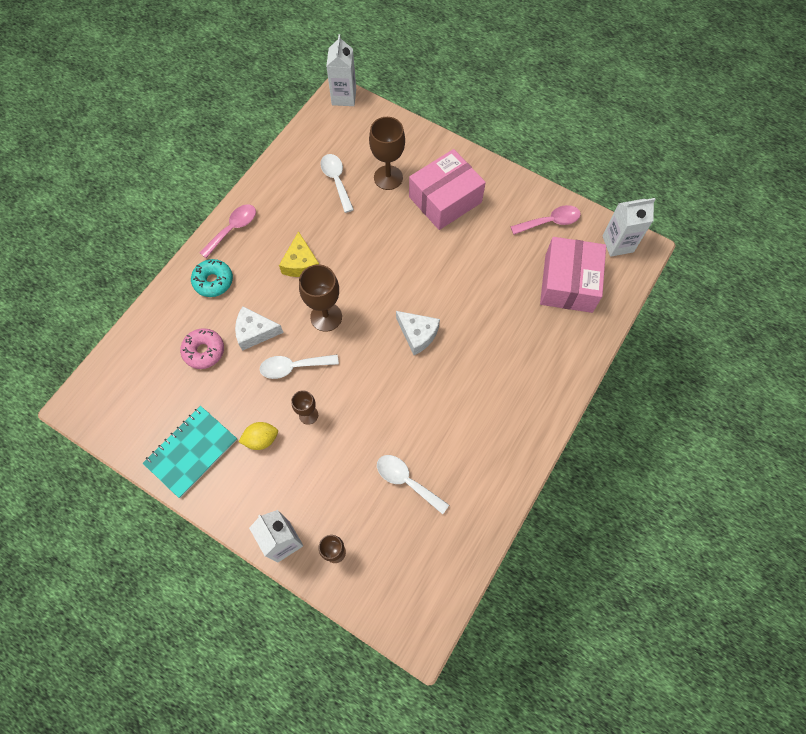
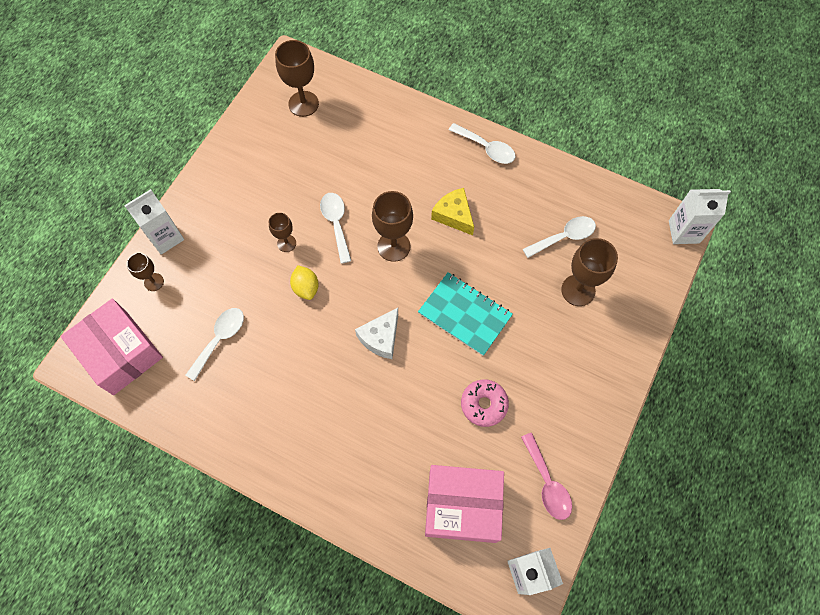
camera: 85 degrees right, 0 degrees up
(141, 393) = (303, 104): none -> brown goblet
(191, 452) = (249, 152): turquoise notebook -> turquoise notebook (464, 314)
(204, 351) = (348, 145): pink donut -> pink donut (484, 404)
(213, 281) = (424, 141): turquoise donut -> none
(233, 229) = (486, 148): pink spoon -> white spoon
(255, 332) = (371, 185): white cheese -> none
(261, 439) = (261, 206): yellow lemon -> yellow lemon (306, 288)
(301, 263) = (454, 215): yellow cheese -> yellow cheese turned 60 degrees clockwise
(445, 199) = (558, 355): pink box -> pink box (120, 353)

